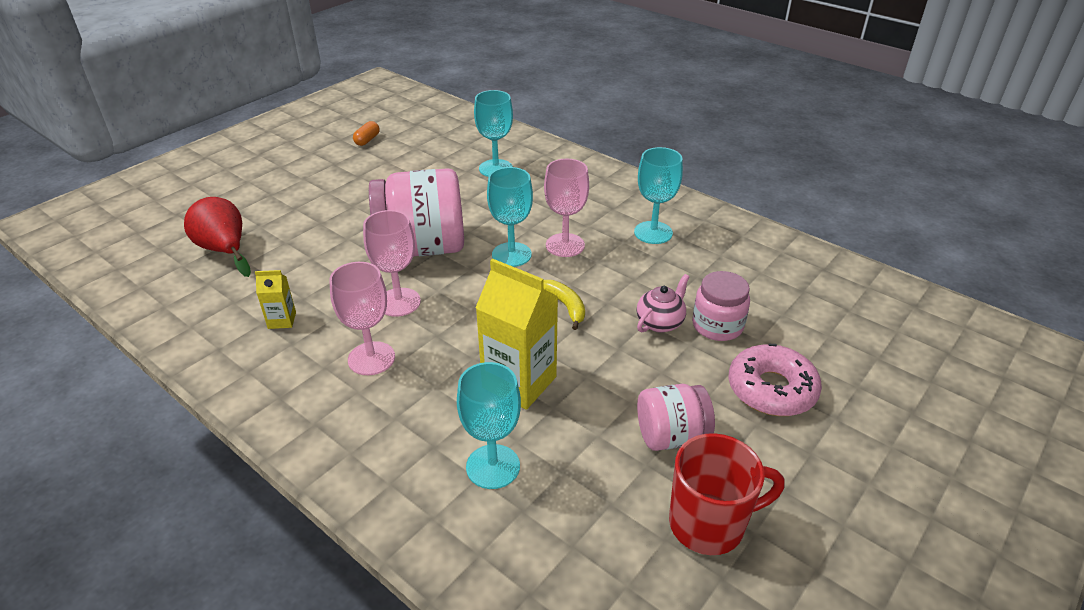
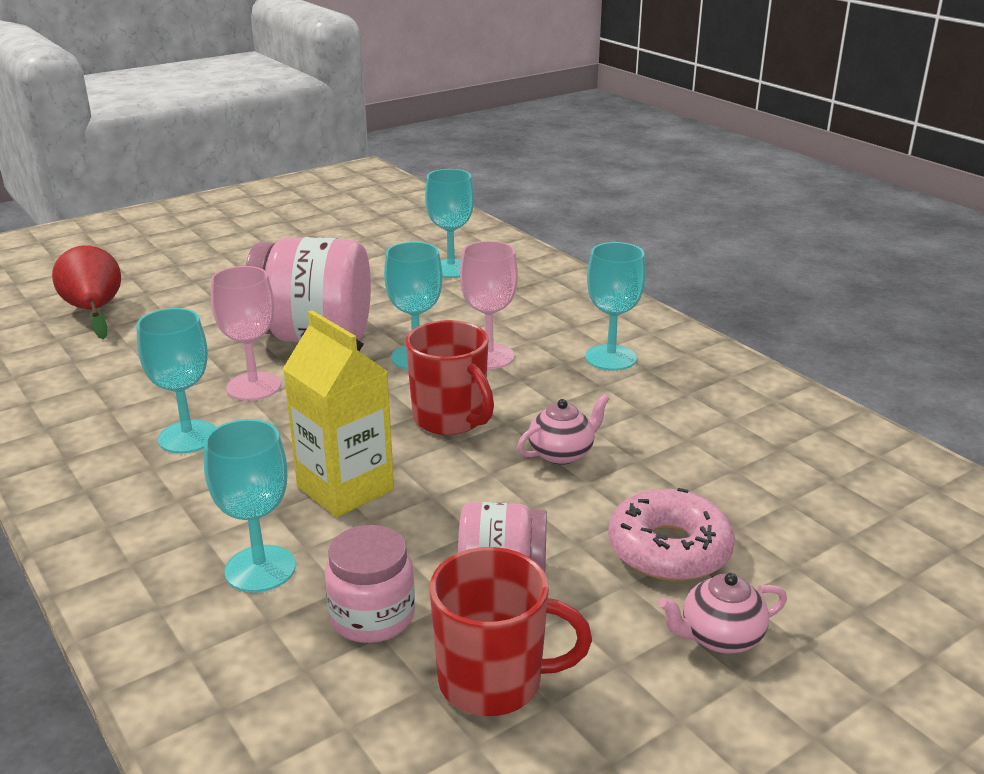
camera: 15 degrees right, 10 degrees down
(282, 320) = (113, 385): yellow carton -> none
(367, 140) = (316, 225): orange capsule -> none
(371, 358) = (188, 437): pink goblet -> turquoise goblet
(565, 306) = (450, 419): yellow banana -> red mug
(717, 326) = (636, 468): pink jar -> pink jar (372, 616)
(837, 454) = (719, 637): none -> pink teapot

